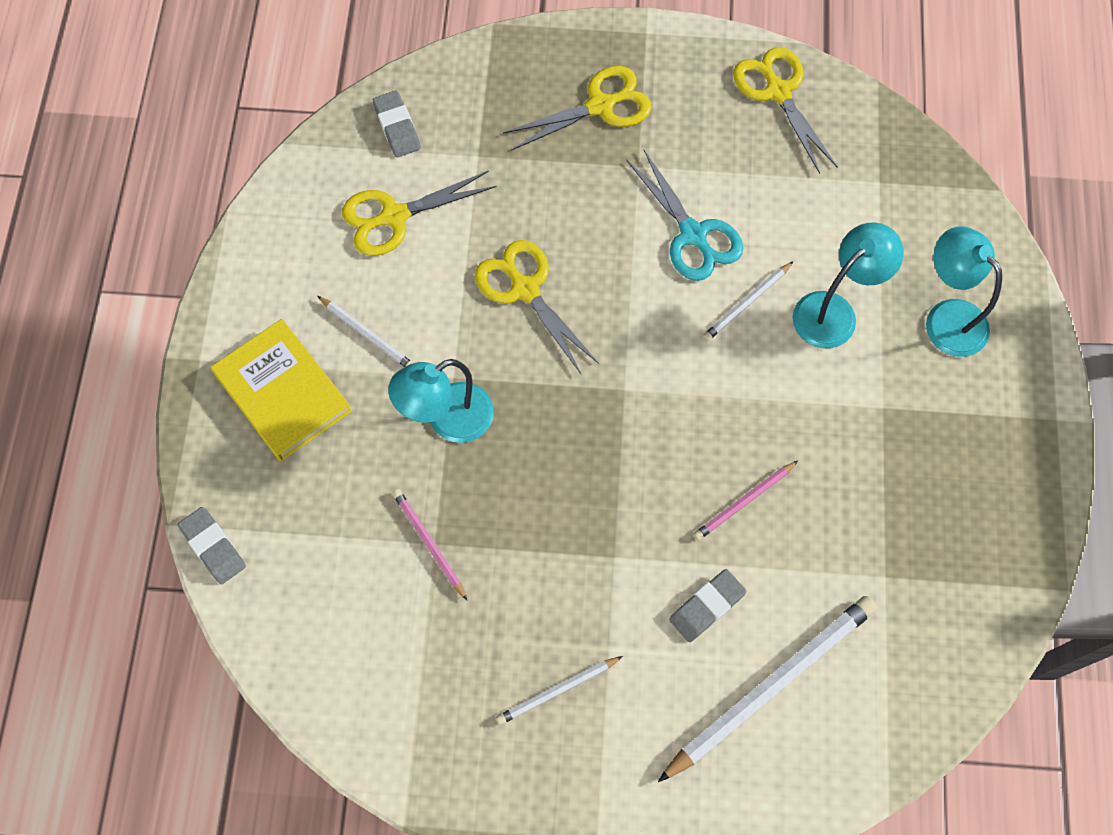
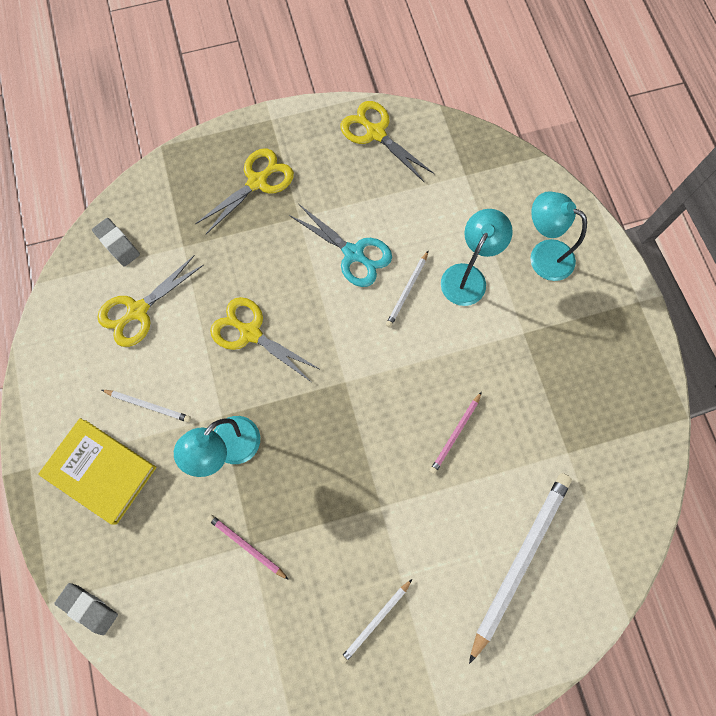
camera: 20 degrees left, 5 degrees up
(707, 607) = (457, 519): grey eraser -> none

